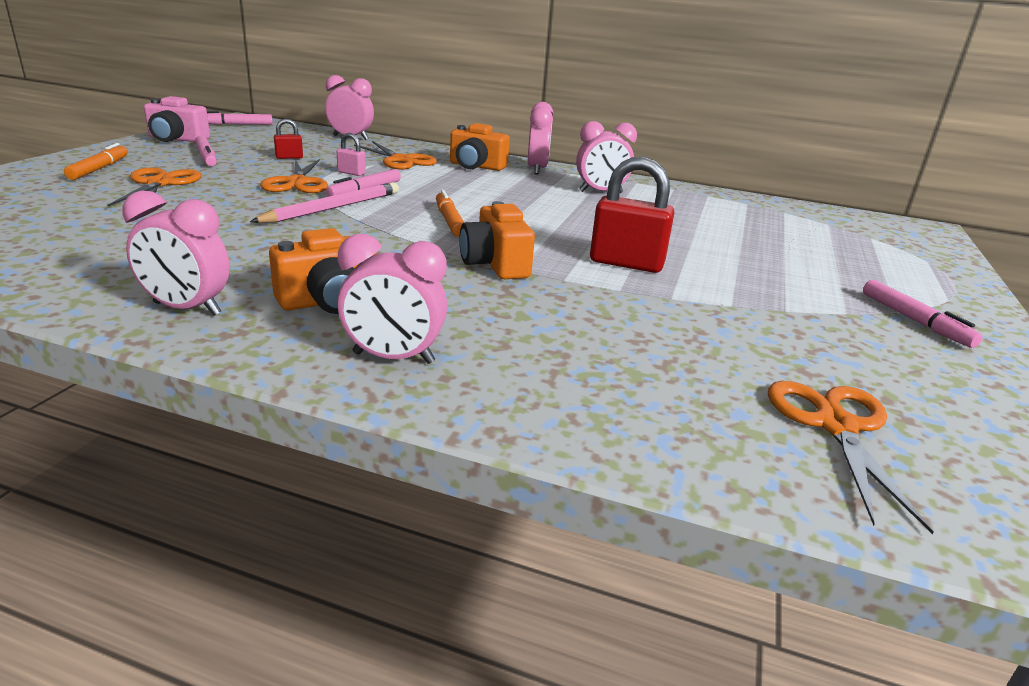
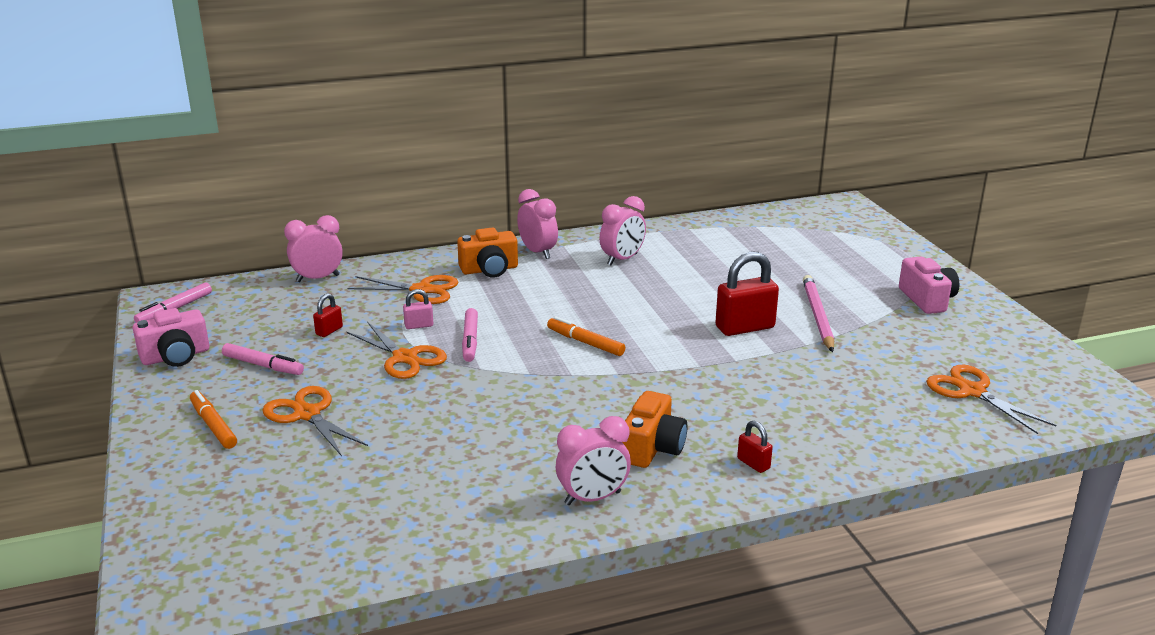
camera: 35 degrees left, 0 degrees up
(333, 208) = (489, 371): pink pencil -> pink pencil (818, 316)
(393, 358) = (753, 464): pink clock -> red padlock
(495, 264) = (681, 368): orange camera -> none
(914, 321) = (927, 299): pink marker -> pink camera

